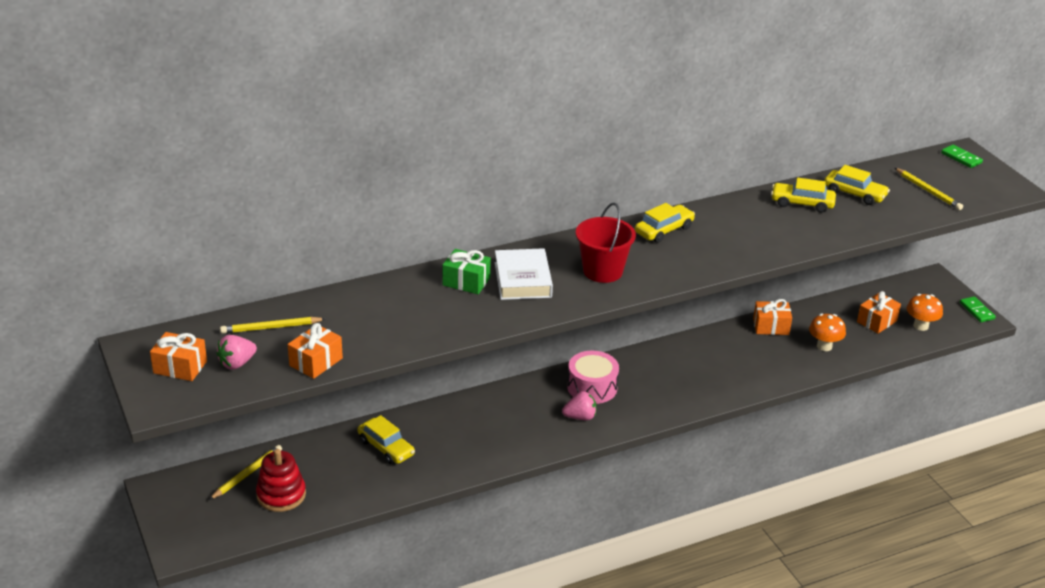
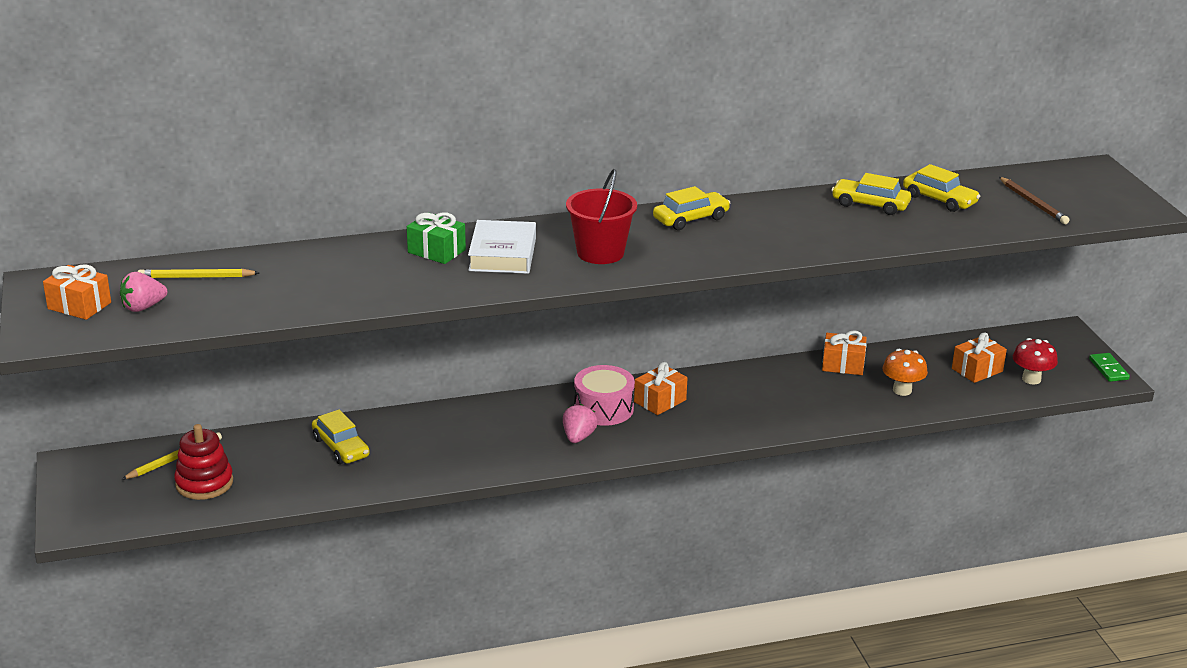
camera: 10 degrees right, 5 degrees down
(316, 362) = (231, 313): orange gift -> orange gift (660, 401)
(580, 417) = (578, 437): pink strawberry -> pink strawberry turned 75 degrees counterclockwise
(921, 326) = (1031, 379): orange mushroom -> red mushroom
(928, 191) = (1033, 203): yellow pencil -> brown pencil
(961, 158) = (1089, 173): green domino -> none

